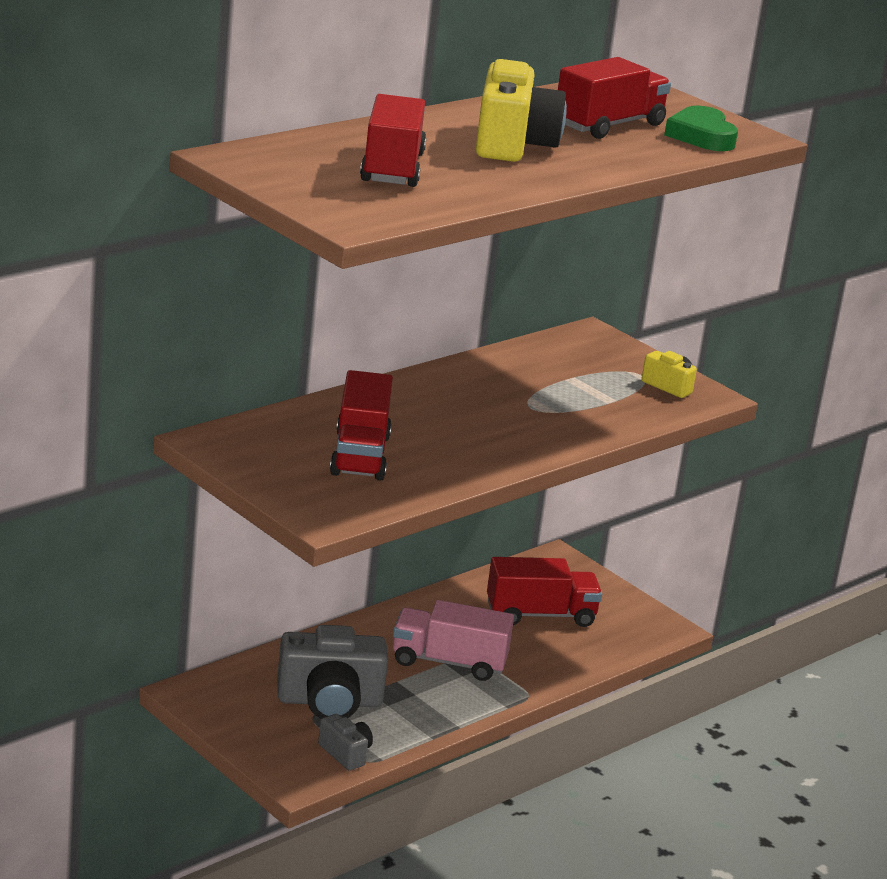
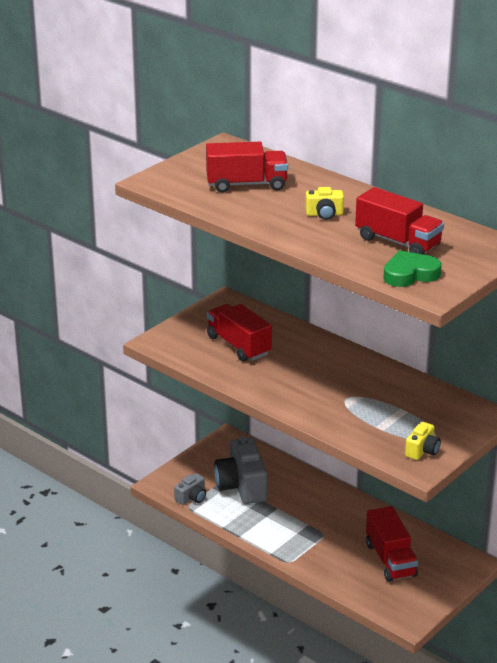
camera: 85 degrees right, 5 degrees up
(360, 455) = (238, 346): red truck -> red truck turned 60 degrees clockwise
(449, 662) = (309, 526): pink truck -> none
(512, 144) = (324, 214): yellow camera -> yellow camera, size x0.50

